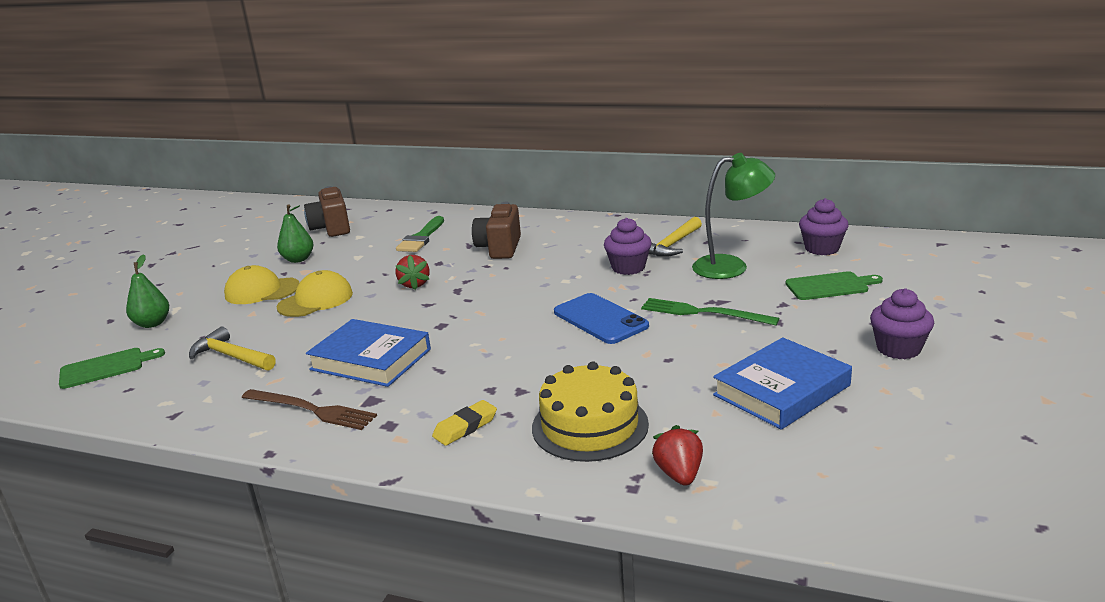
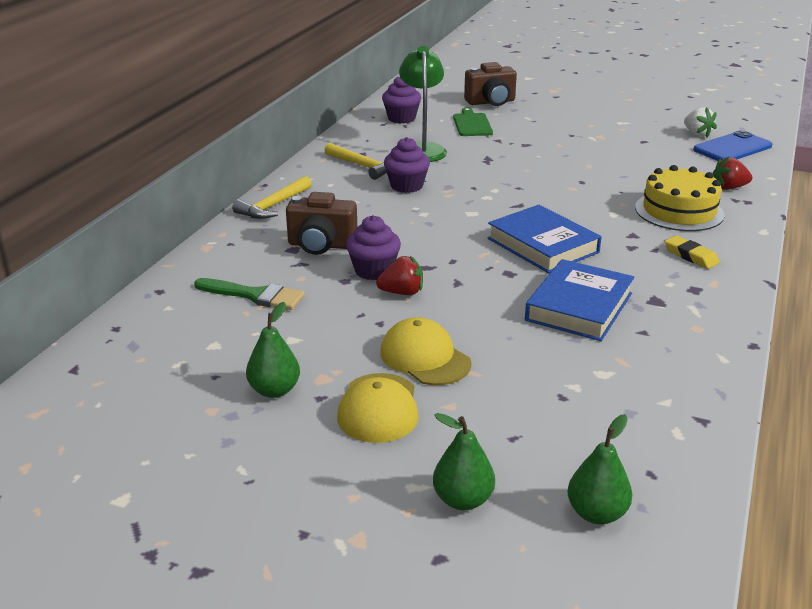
camera: 90 degrees left, 5 degrees up
(106, 367) = (596, 513): green cutting board -> green pear
(231, 356) = (569, 402): yellow hammer -> yellow hammer (273, 206)
(311, 410) = (677, 331): brown fork -> none
(331, 228) = (160, 374): brown camera -> brown camera (491, 102)
(600, 319) = (510, 201): blue phone -> blue phone (732, 148)
(703, 313) = (507, 165): green fork -> none
(781, 390) = (624, 153): blue book -> blue book (543, 245)
(898, 349) = (570, 119): purple cupcake -> purple cupcake (374, 271)
(907, 461) = (697, 134): none -> white strawberry

